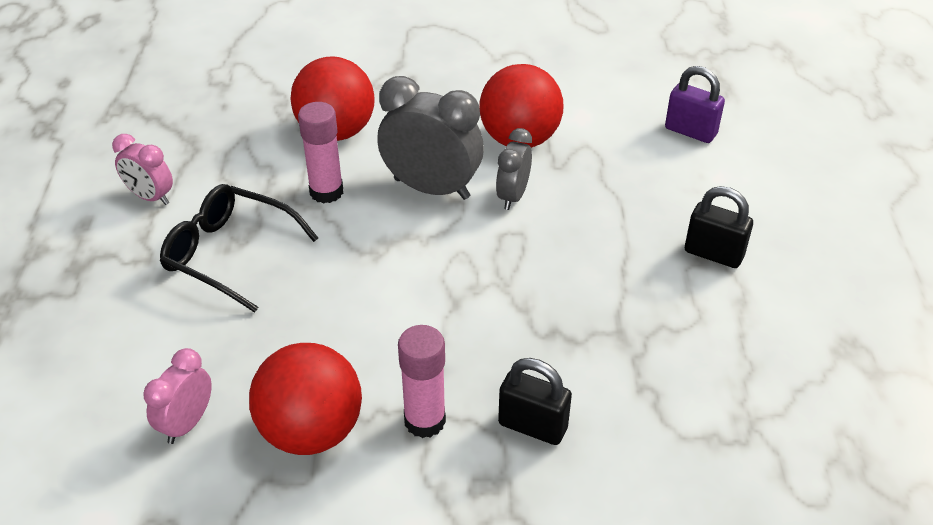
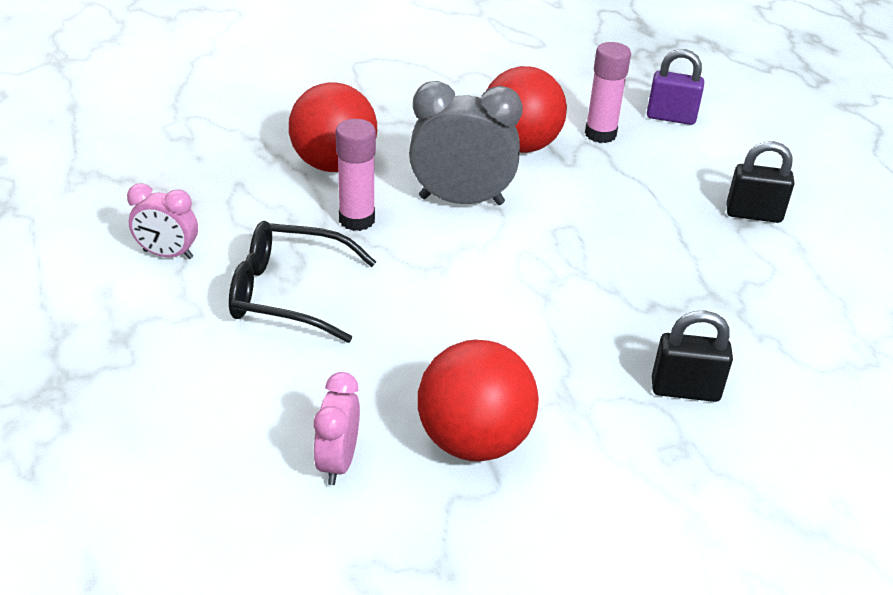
camera: 20 degrees left, 5 degrees down
(425, 421) = (581, 407): pink glue stick -> pink glue stick (600, 134)
(513, 196) = (543, 195): grey clock -> none

